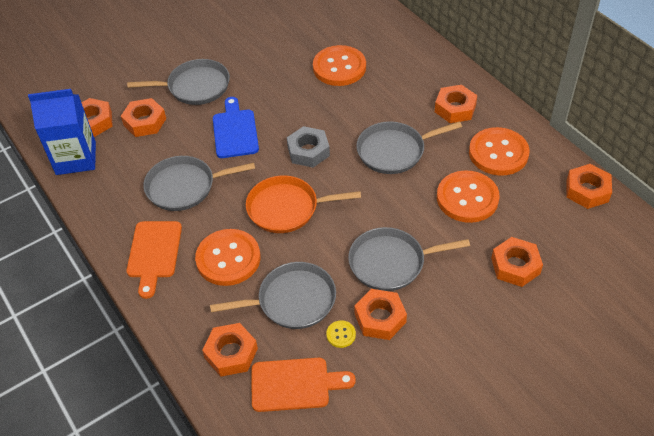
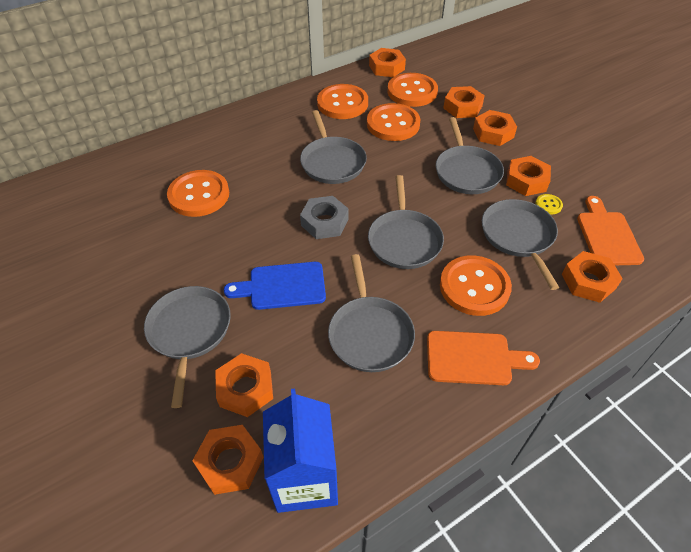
camera: 90 degrees left, 0 degrees up
(287, 208) = (404, 240): orange pan -> grey pan
(455, 108) = (283, 122): orange nut -> orange nut (493, 133)
(538, 216) = (412, 92): none -> orange button

